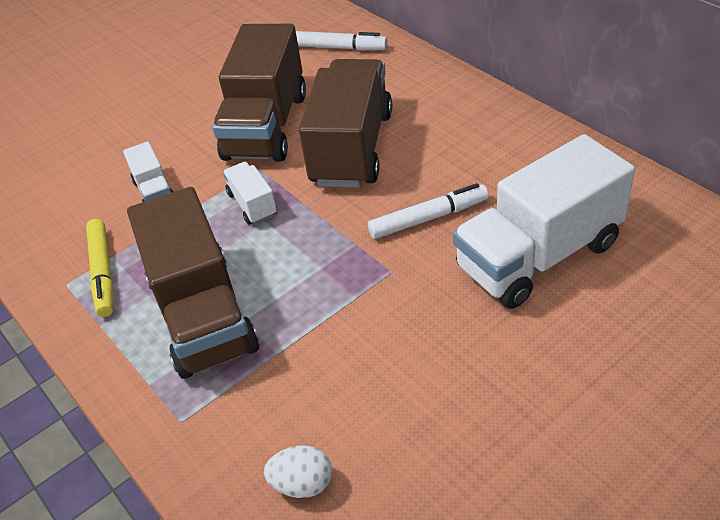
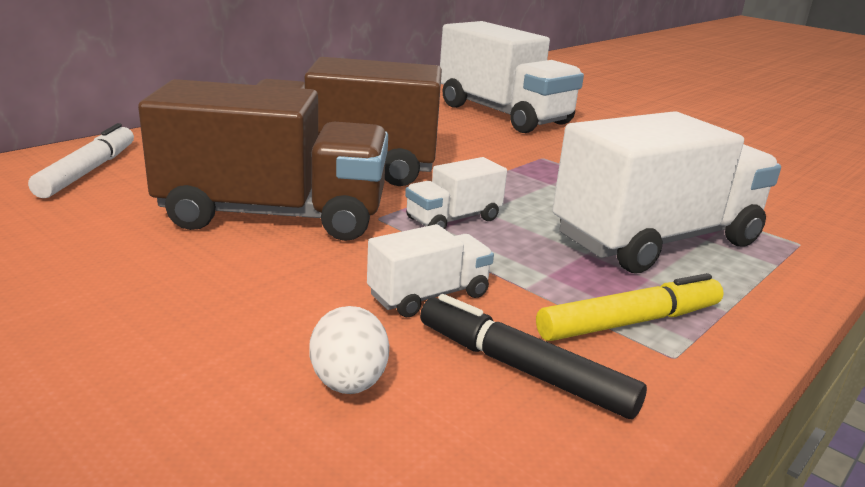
camera: 105 degrees left, 20 degrees down
(78, 222) = (523, 369): none -> black marker
(203, 315) = (656, 240): brown truck -> white truck
(302, 484) = (796, 190): white egg -> white egg (349, 383)
(428, 218) = (464, 142): white marker -> none

